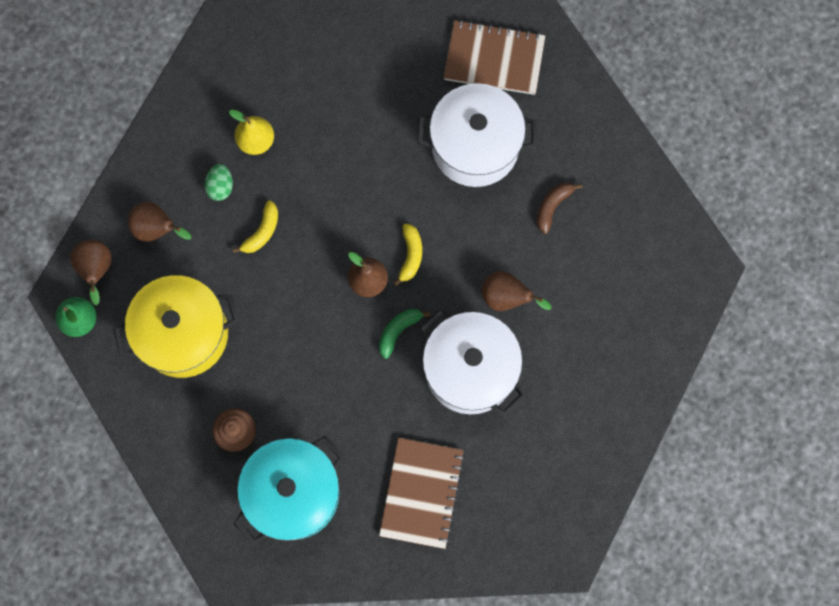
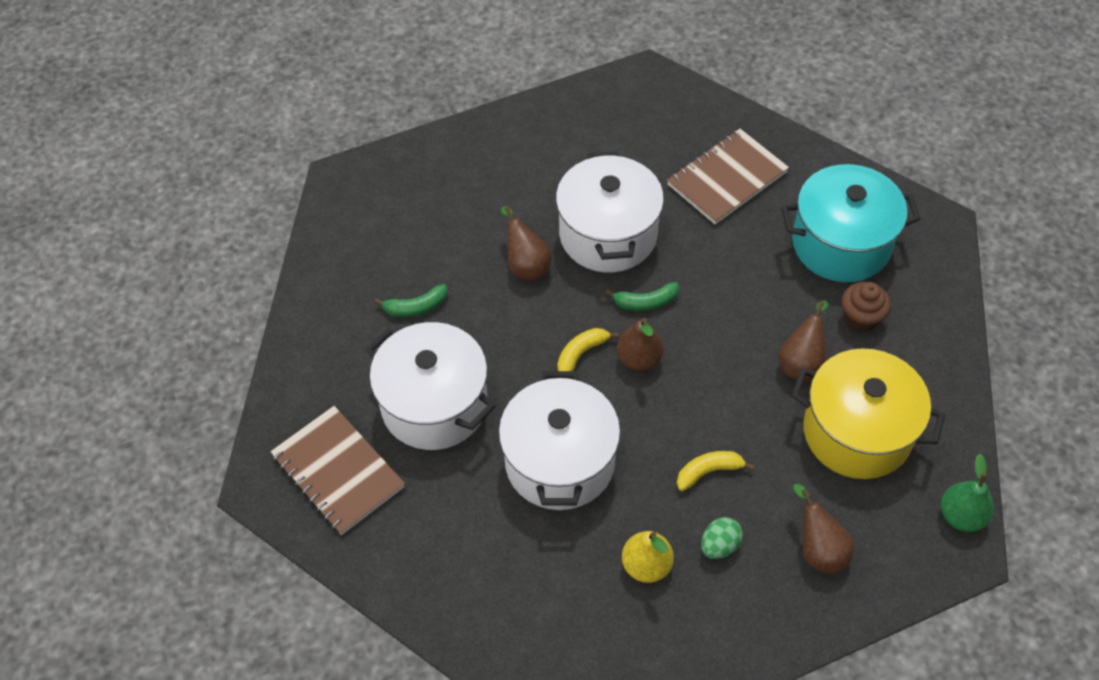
camera: 140 degrees left, 20 degrees down
(96, 270) = (912, 554): brown pear -> brown pear (801, 363)
(362, 168) = (559, 462): none -> white pot
(552, 206) = (416, 307): brown banana -> green banana

